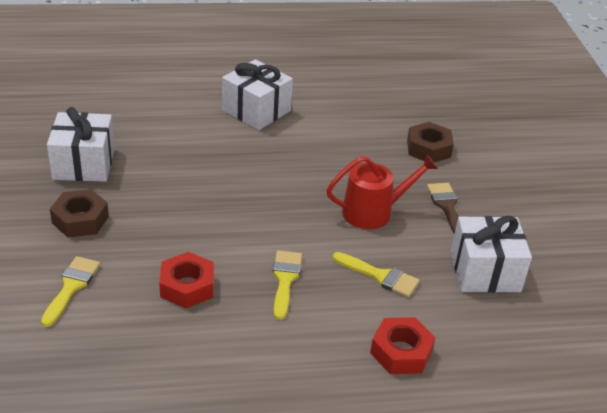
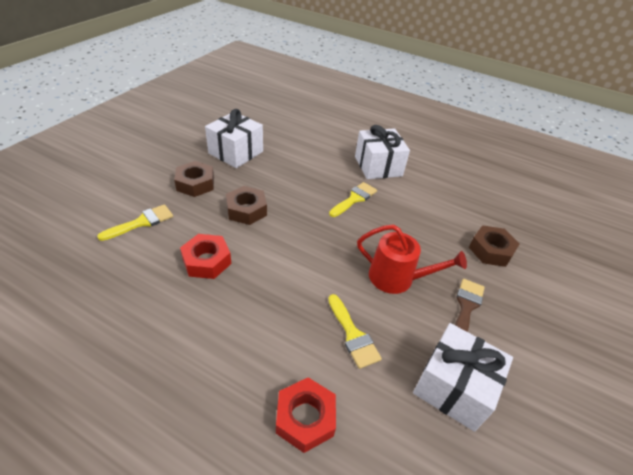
camera: 35 degrees right, 5 degrees up
(170, 220) = (246, 210): none -> brown nut
(285, 280) = (276, 294): yellow brush -> yellow brush (354, 199)

